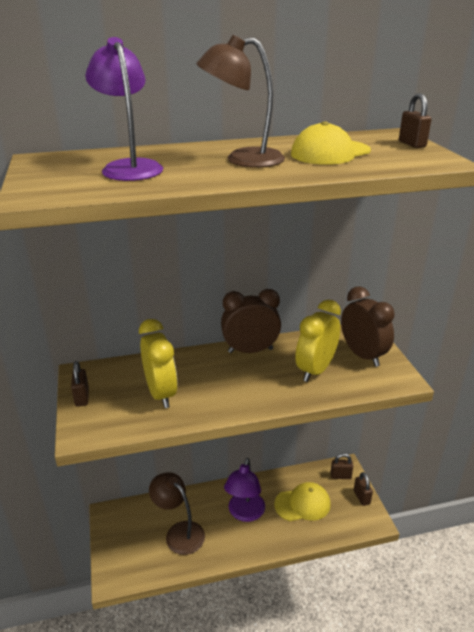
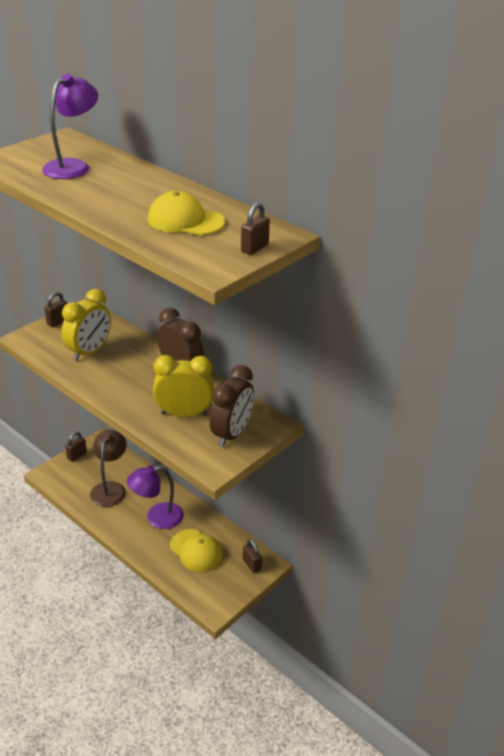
camera: 55 degrees right, 5 degrees up
(242, 159) = (130, 195): brown lamp -> none
(361, 497) = (237, 589): brown padlock -> brown padlock (77, 456)

